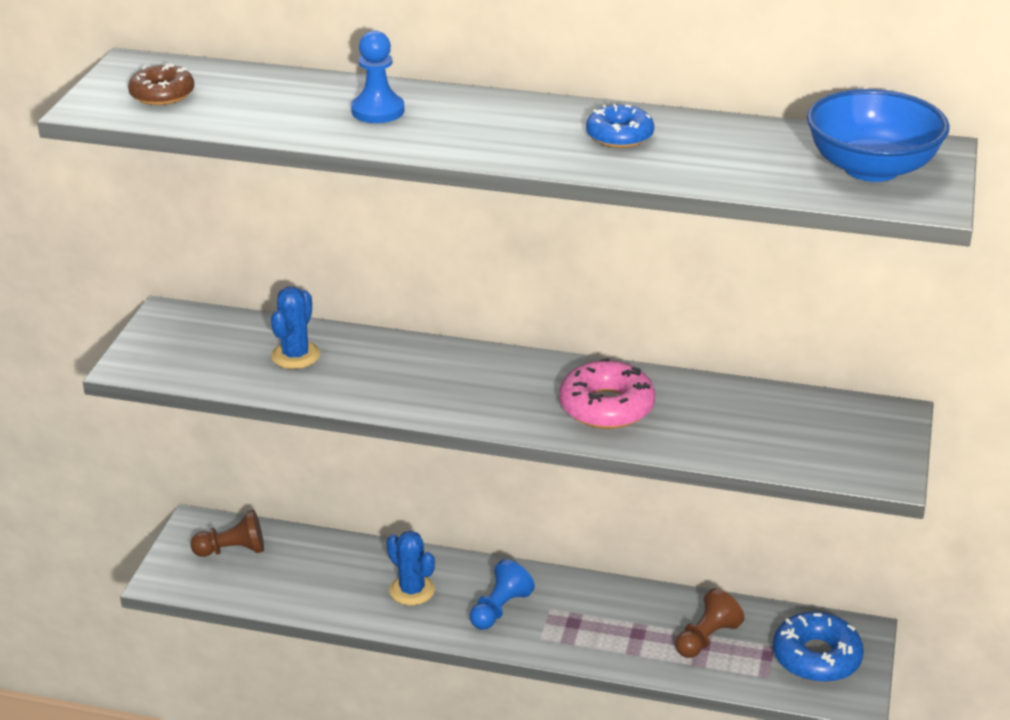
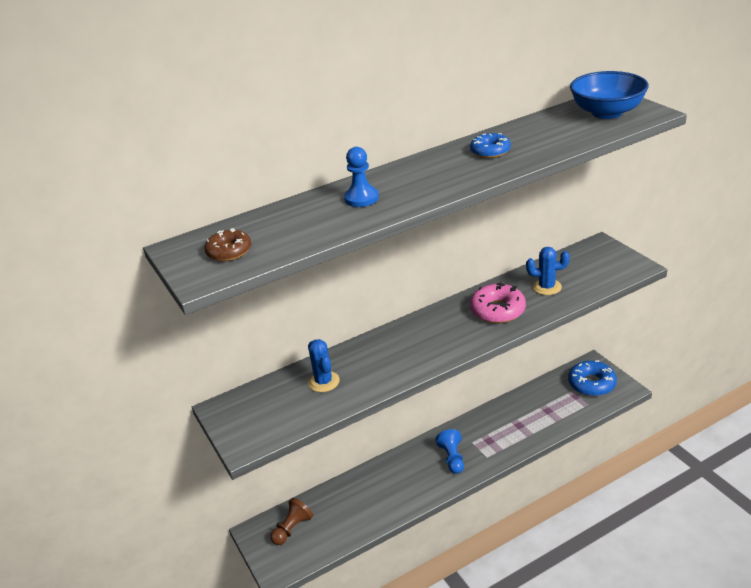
camera: 40 degrees left, 0 degrees up
(412, 590) = (404, 480): blue cactus -> blue cactus (547, 287)
(706, 638) = (545, 407): brown pawn -> none

